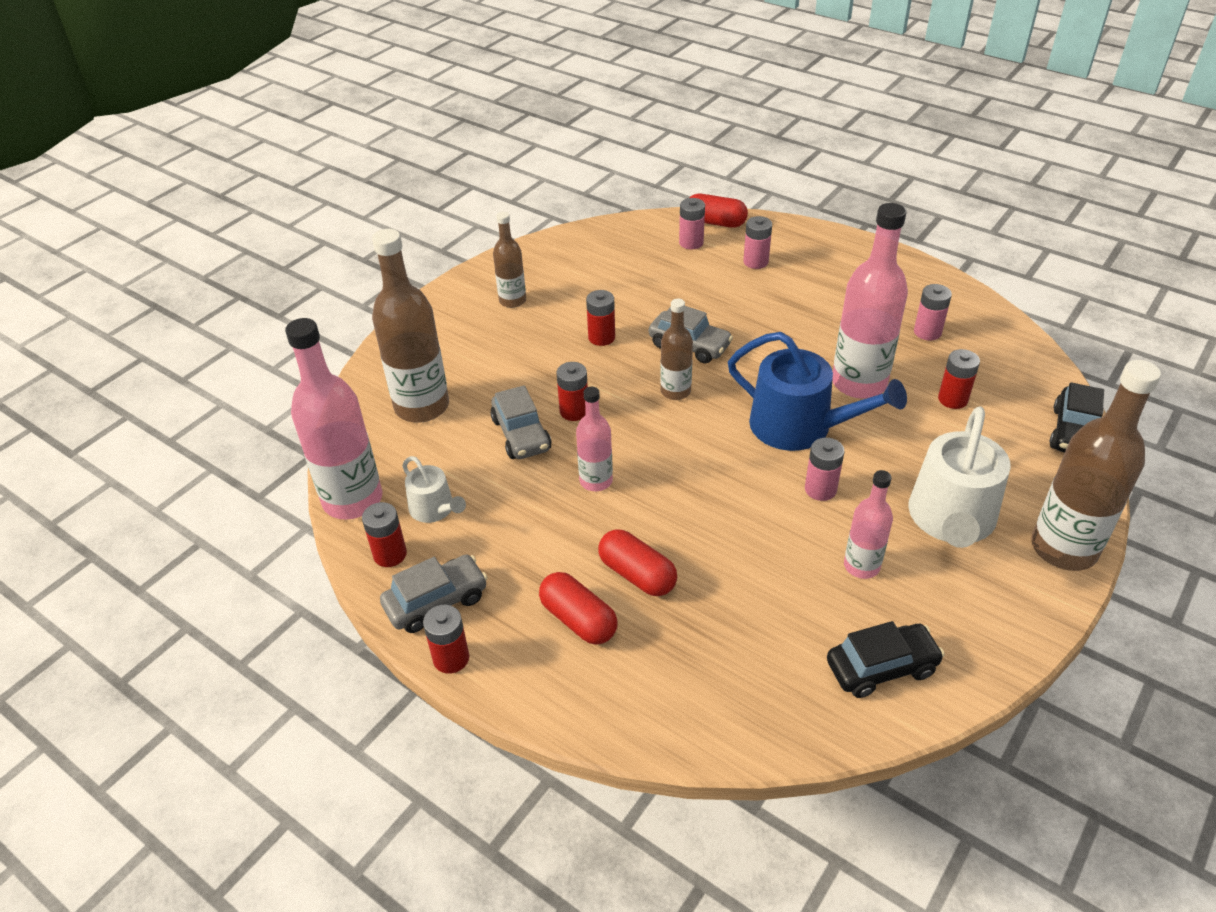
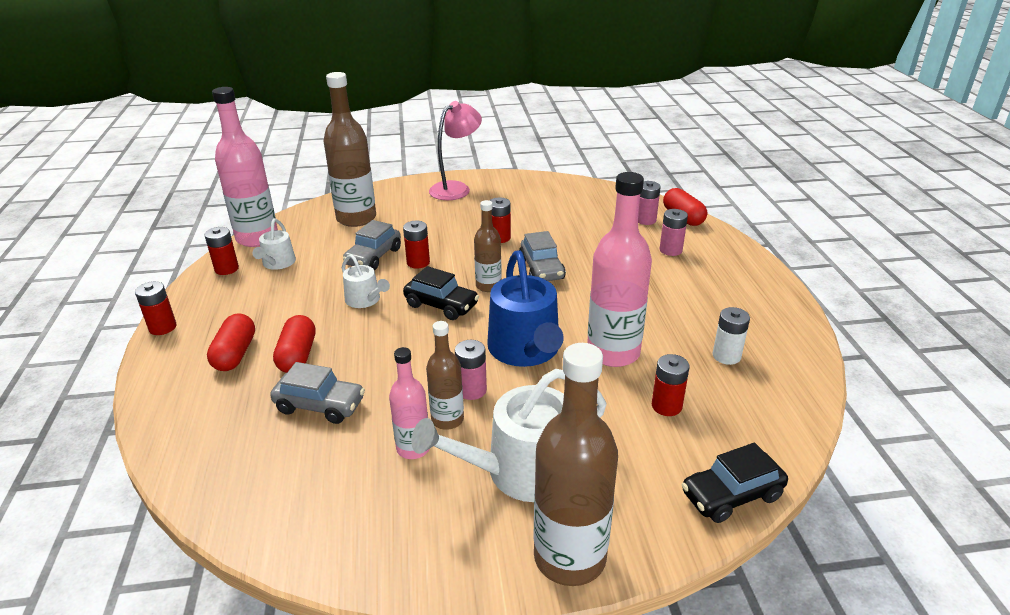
camera: 45 degrees right, 10 degrees down
(436, 601) = (203, 300): grey car -> grey car (320, 405)
(464, 309) = (456, 188): none -> pink lamp
(512, 301) = (487, 197): brown bottle -> brown bottle (447, 420)
(596, 481) = (365, 300): pink bottle -> white watering can
(881, 667) = (314, 510): black car -> black car (441, 305)
(927, 332) = (726, 356): pink battery -> white battery

